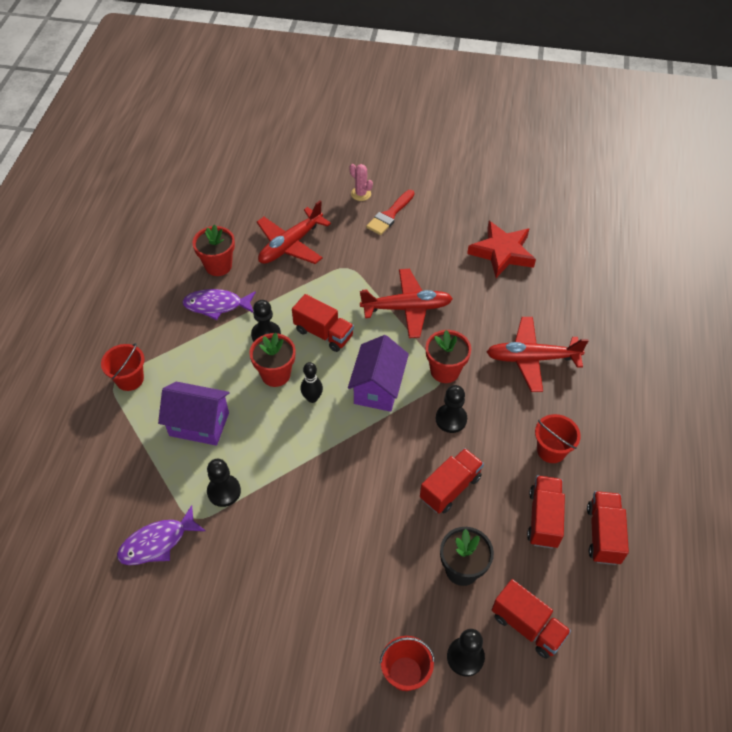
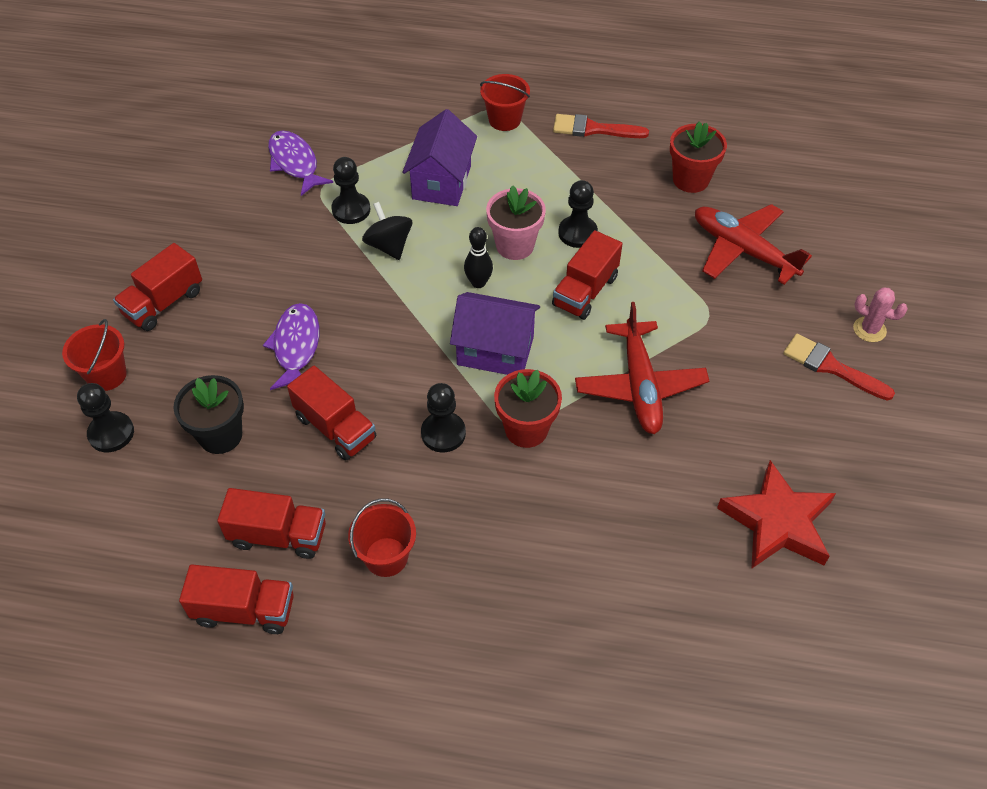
camera: 90 degrees right, 0 degrees up
(152, 320) = (593, 129): none -> red brush
(216, 305) = (622, 183): purple fish -> purple fish (296, 346)
(268, 460) = (389, 246): none -> black spinning top
(275, 374) = (515, 245): red flower pot -> pink flower pot
(361, 194) = (869, 329): pink cactus -> pink cactus turned 75 degrees clockwise
(527, 626) = (134, 501): red truck -> red truck (164, 303)
(531, 358) = (554, 546): red plane -> none

